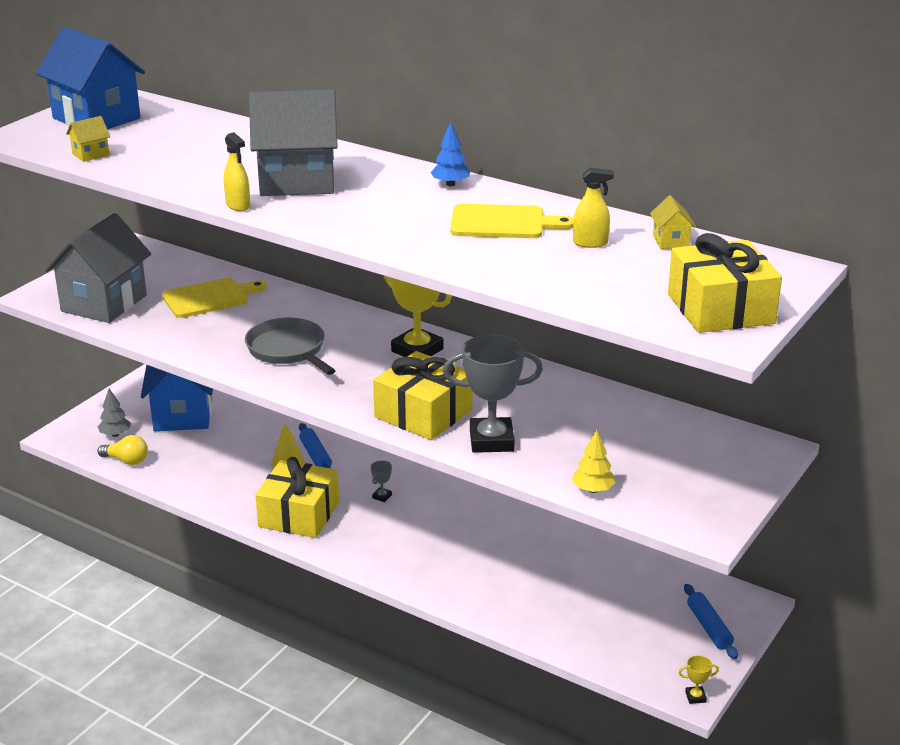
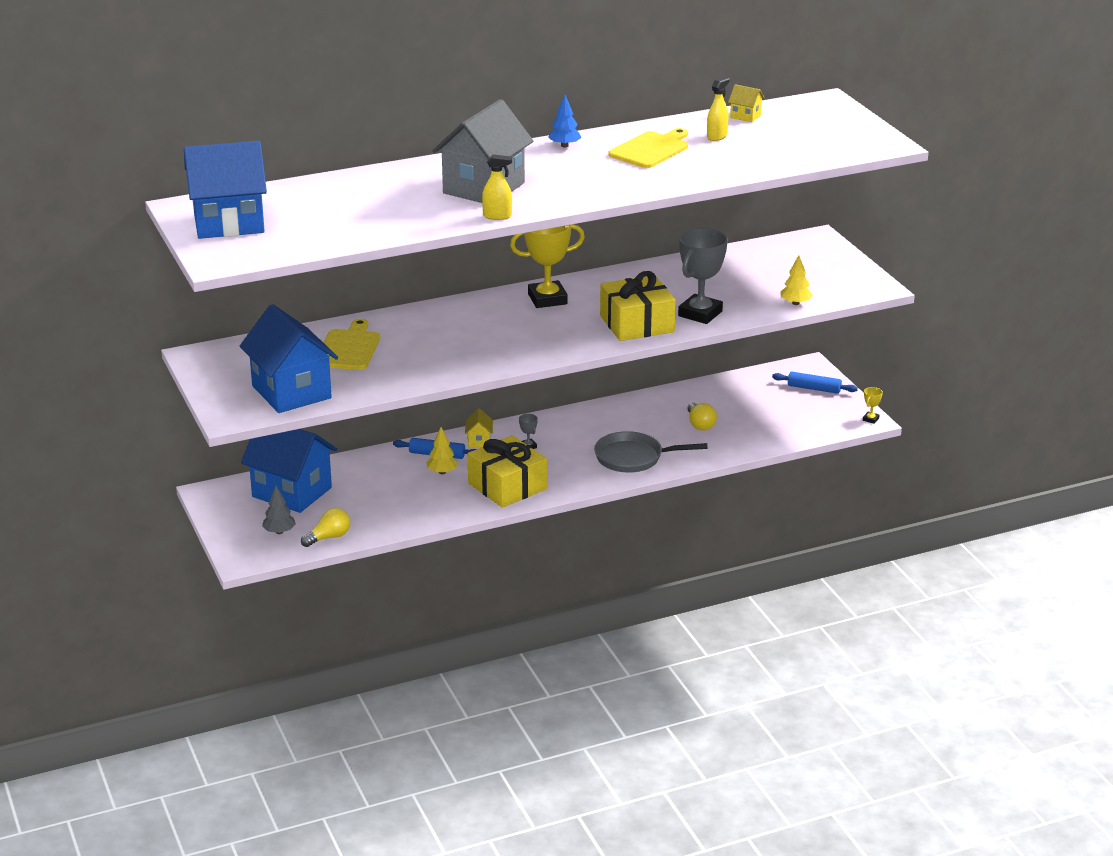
camera: 55 degrees left, 0 degrees up
(90, 154) = (310, 242): yellow house -> yellow house (479, 441)
(104, 303) = (291, 392): grey house -> blue house
(288, 350) = (481, 342): grey pan -> grey pan (633, 458)
(539, 580) = (700, 424): none -> yellow light bulb
(720, 309) = (849, 134): yellow gift -> none

